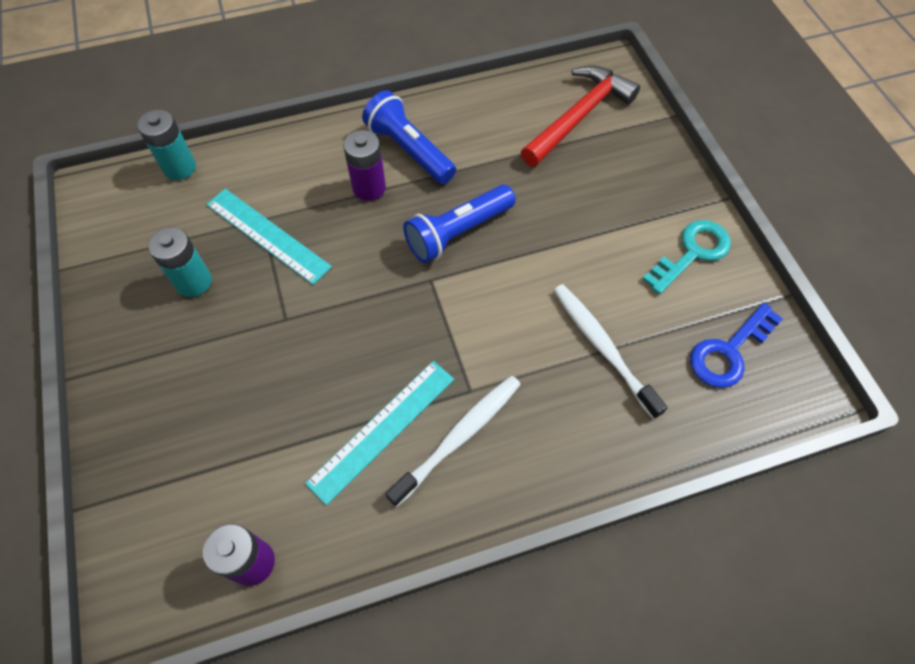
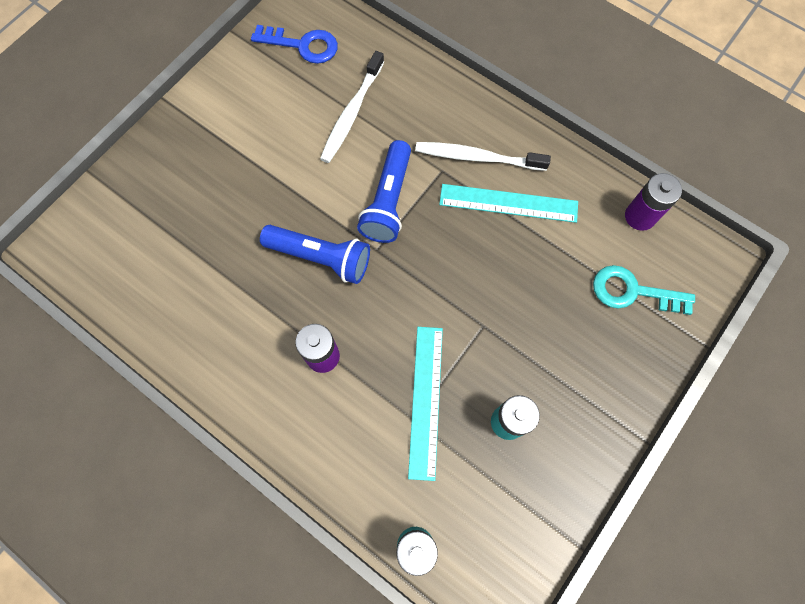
camera: 125 degrees left, 10 degrees up
(409, 150) = (260, 352): blue flashlight -> blue flashlight (388, 201)
(579, 116) = (133, 240): red hammer -> none
(692, 253) = (233, 98): turquoise key -> turquoise key (633, 291)

